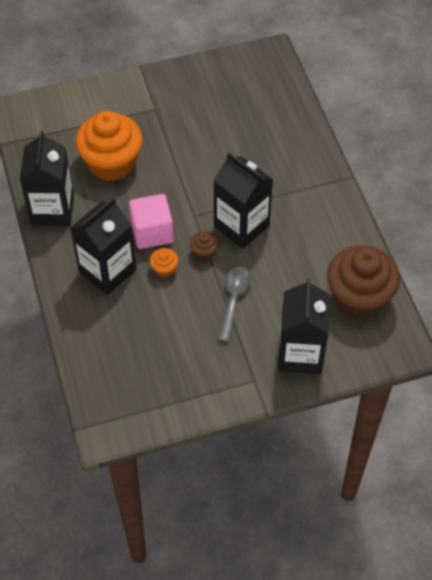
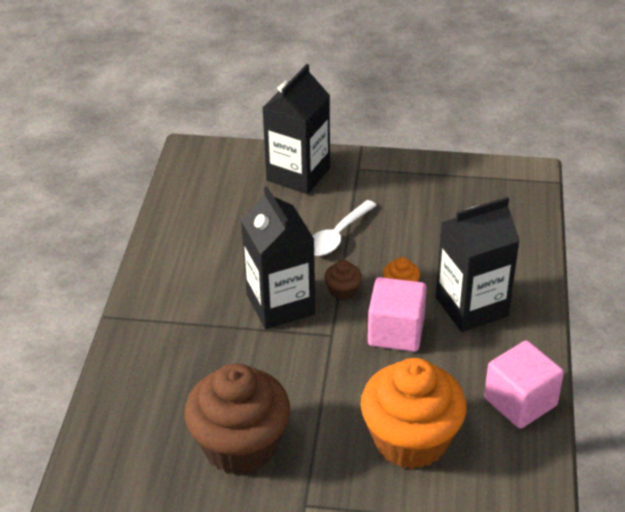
camera: 155 degrees left, 15 degrees down
(52, 210) = (520, 402): black carton -> pink cube
(233, 300) = (337, 236): grey spoon -> white spoon
(359, 297) = (202, 200): brown cupcake -> brown cupcake (240, 445)

